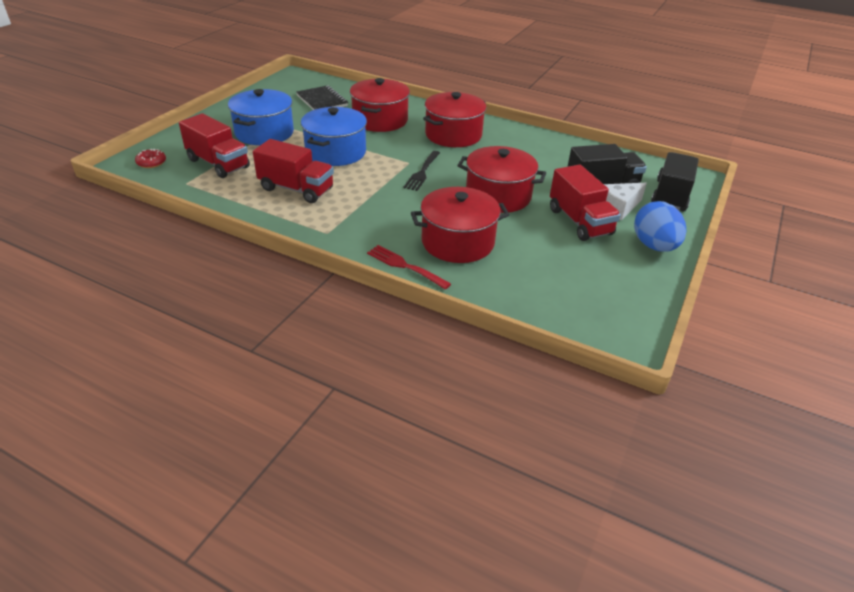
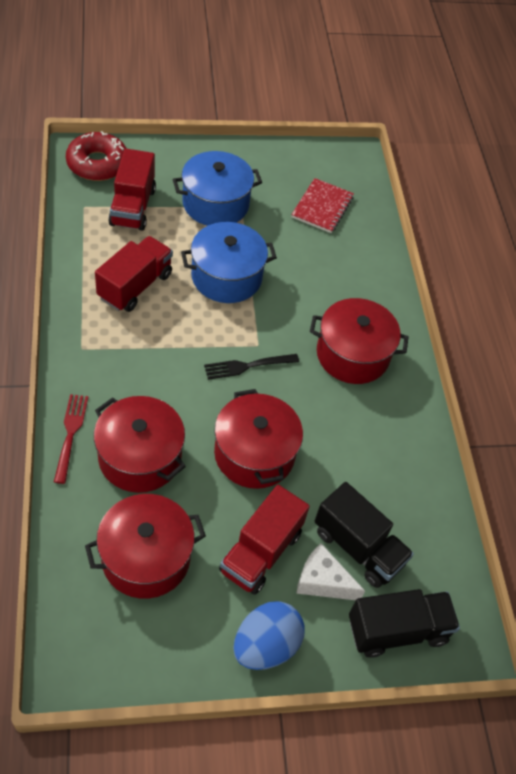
camera: 50 degrees right, 15 degrees up
(151, 162) = (97, 164): red donut -> red donut, size x2.05
(296, 189) = (135, 286): red truck -> red truck turned 135 degrees counterclockwise
(322, 101) = (322, 207): black notebook -> red notebook
(380, 120) = (325, 276): red pot -> red pot (146, 557)

